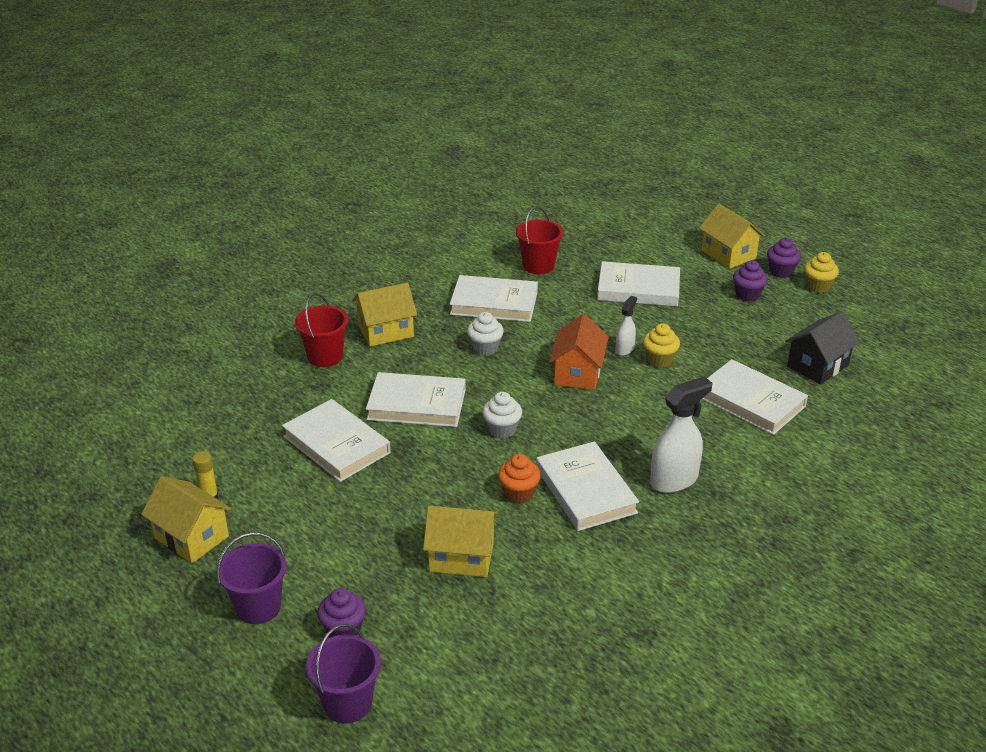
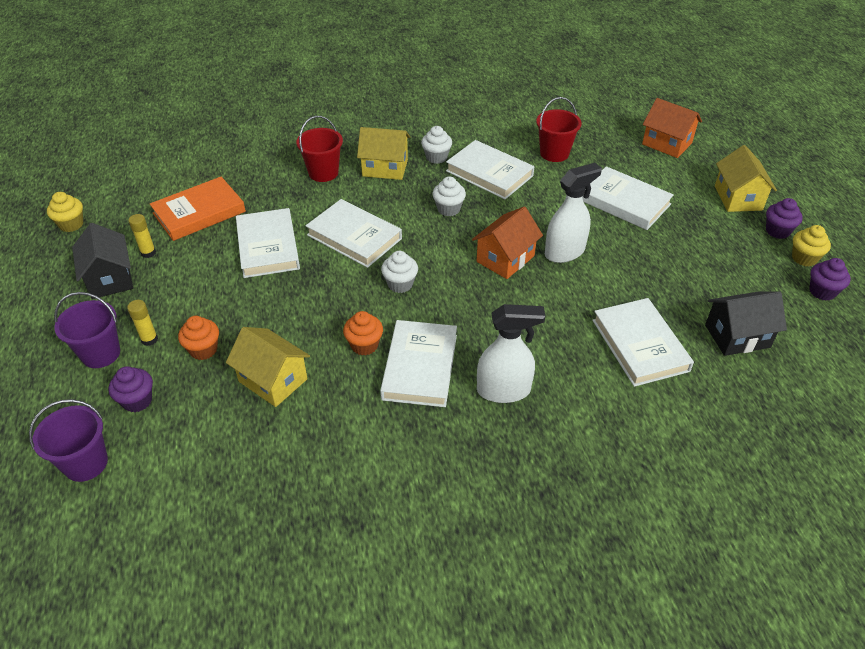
camera: 30 degrees right, 10 degrees up
(191, 537) = (110, 279): yellow house -> black house
(226, 439) = (199, 212): none -> orange book
(298, 574) = (149, 339): none -> yellow glue stick
(365, 560) = (203, 350): none -> orange cupcake
(428, 305) = (436, 157): none -> white cupcake
(624, 349) = (565, 252): white spray bottle -> white spray bottle, size x1.81
(631, 226) = (667, 143): none -> orange house
(659, 360) = (587, 273): yellow cupcake -> yellow cupcake (71, 224)
(747, 295) = (724, 242): purple cupcake -> purple cupcake (822, 291)

